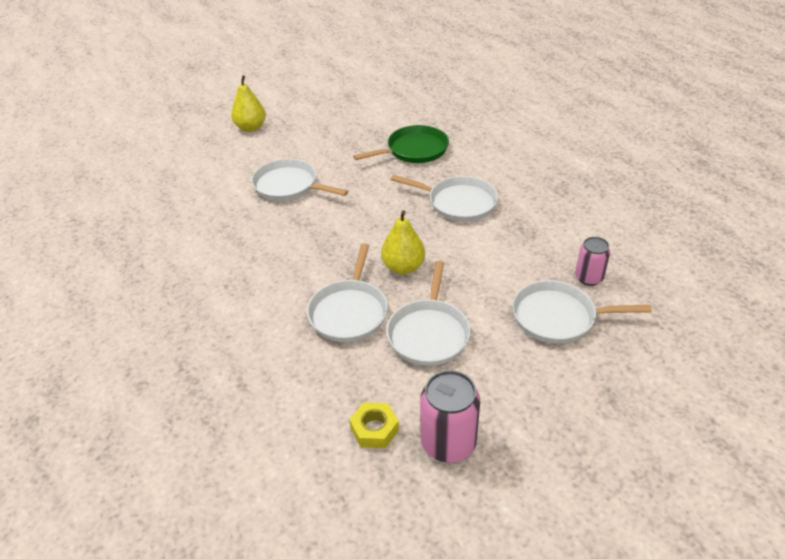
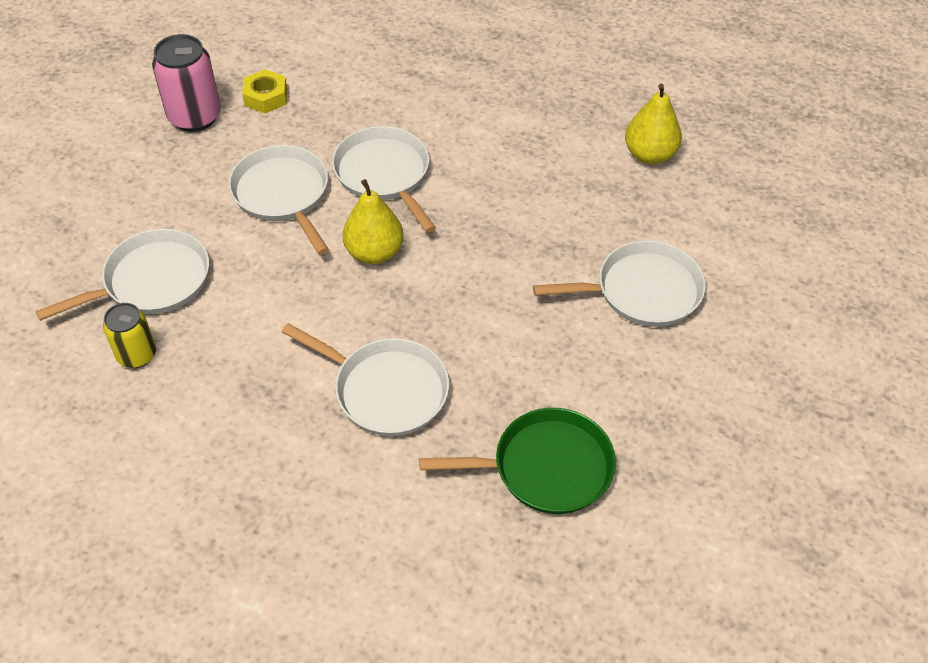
camera: 140 degrees right, 10 degrees up
(251, 128) = (846, 367): yellow pear -> yellow pear (649, 155)
(414, 150) = (546, 467): green pan -> green pan turned 120 degrees counterclockwise
(458, 203) = (386, 390): white pan -> white pan turned 135 degrees counterclockwise
(589, 278) = (137, 355): pink can -> yellow can

